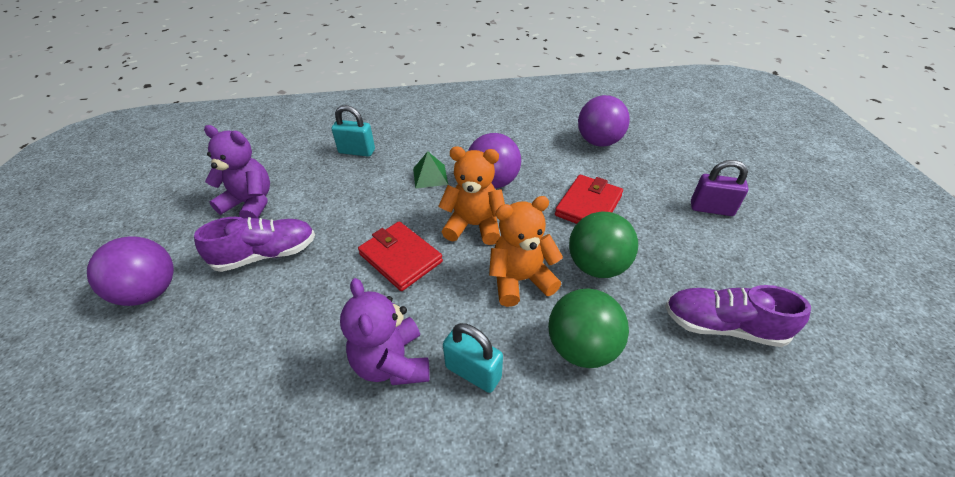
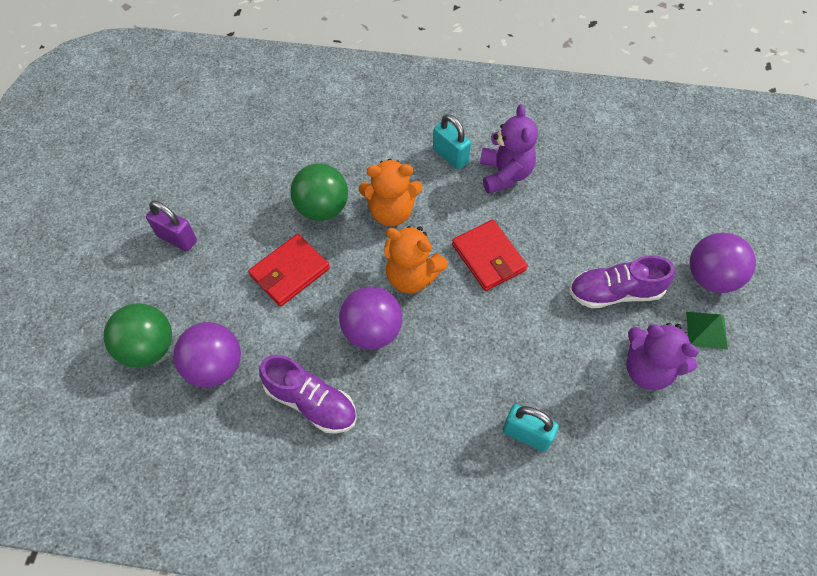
camera: 165 degrees left, 15 degrees up
(430, 176) = (440, 360): green pyramid -> green pyramid (706, 330)
(581, 347) = (370, 153): green ball -> green ball (148, 348)
(722, 326) = (264, 144): purple shoe -> purple shoe (311, 402)

